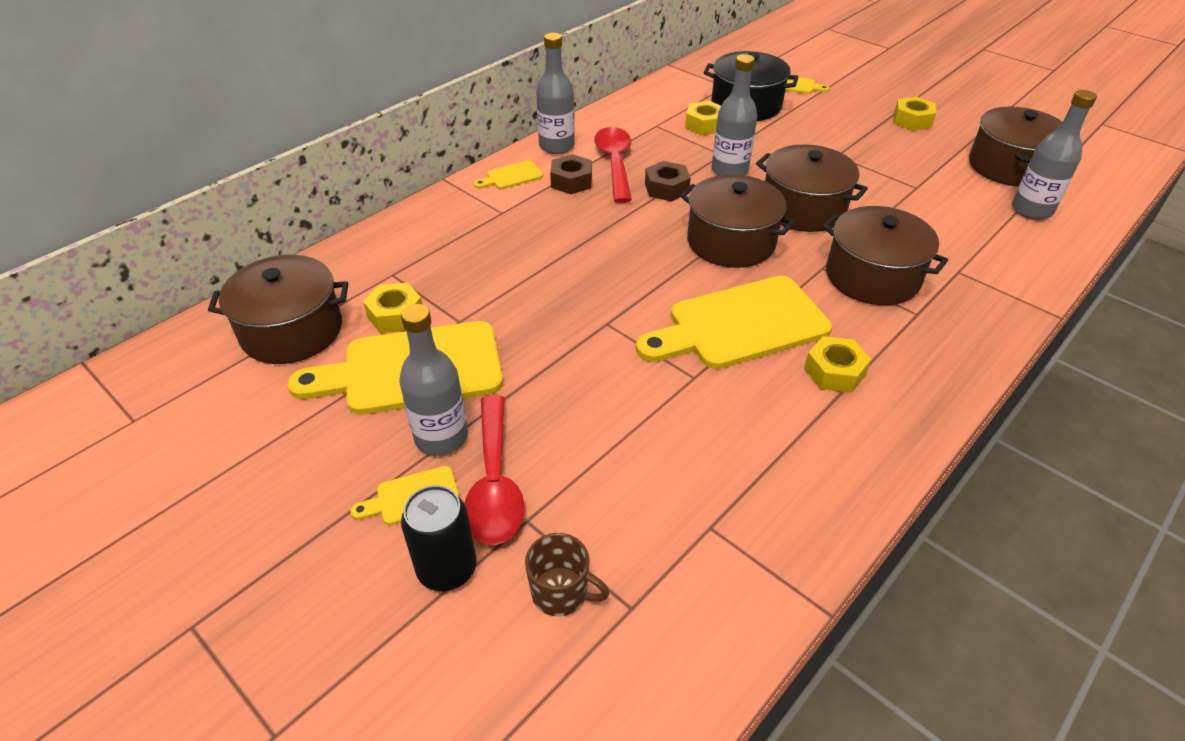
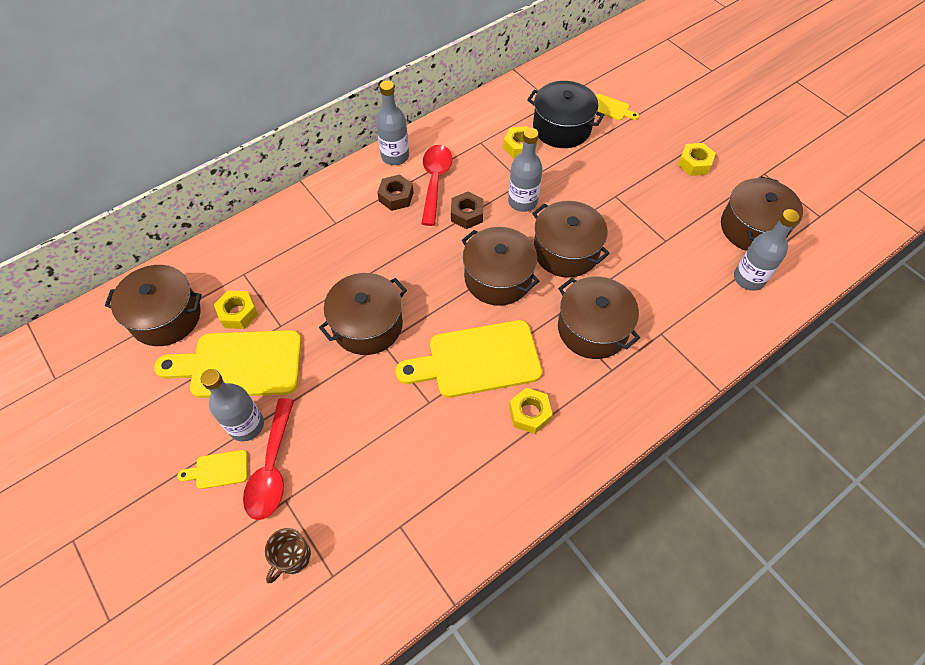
camera: 10 degrees right, 15 degrees up
(447, 569) = (228, 527): black can -> none
(511, 176) = (352, 185): yellow cutting board -> none
(561, 593) = (292, 557): brown mug -> brown mug turned 90 degrees clockwise
(579, 306) = (367, 325): none -> brown pot

